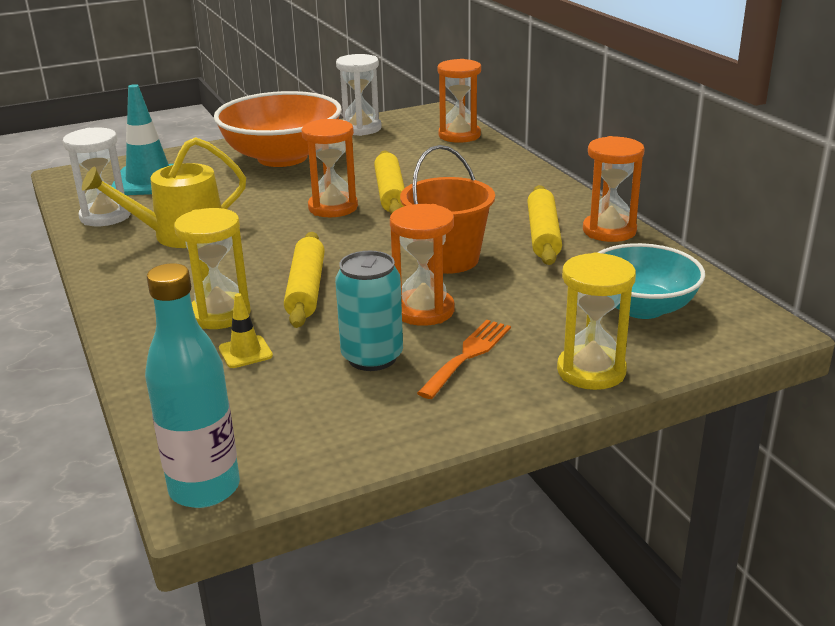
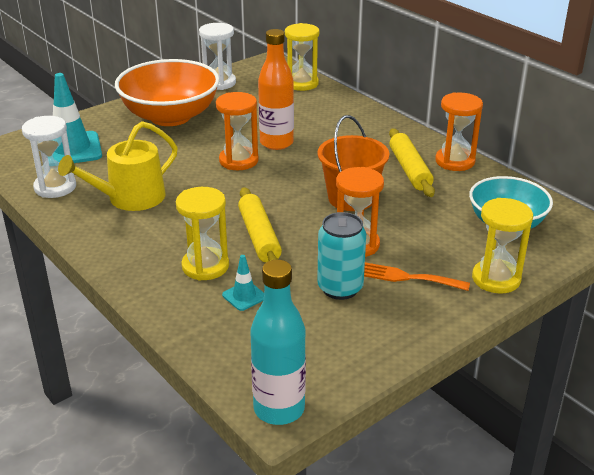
camera: 15 degrees left, 5 degrees up
(245, 352) = (244, 296): yellow traffic cone -> turquoise traffic cone
(390, 193) = (276, 143): yellow rolling pin -> orange bottle
(459, 135) = (301, 83): orange hourglass -> yellow hourglass
(468, 355) = (406, 277): orange fork -> orange fork turned 90 degrees counterclockwise

